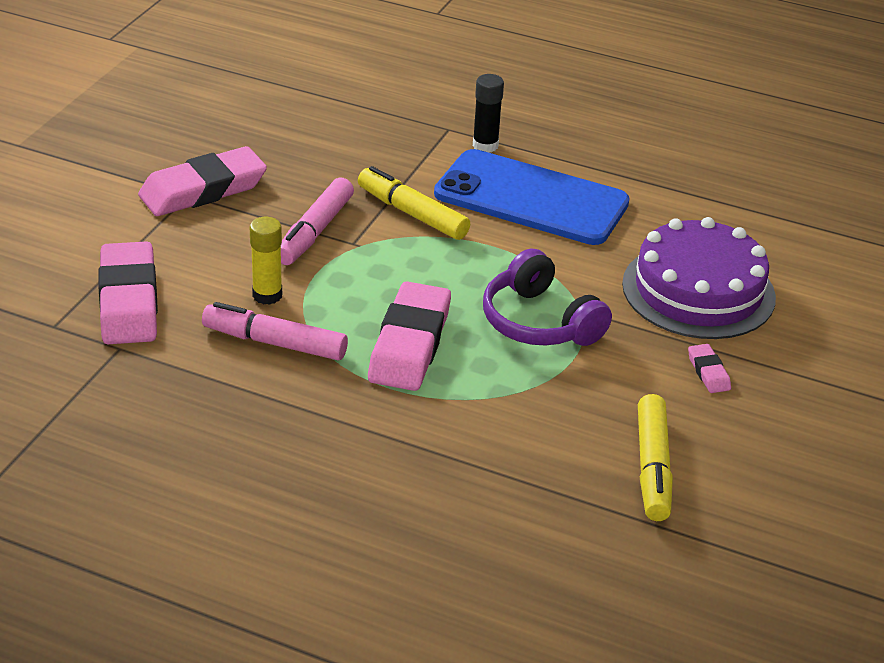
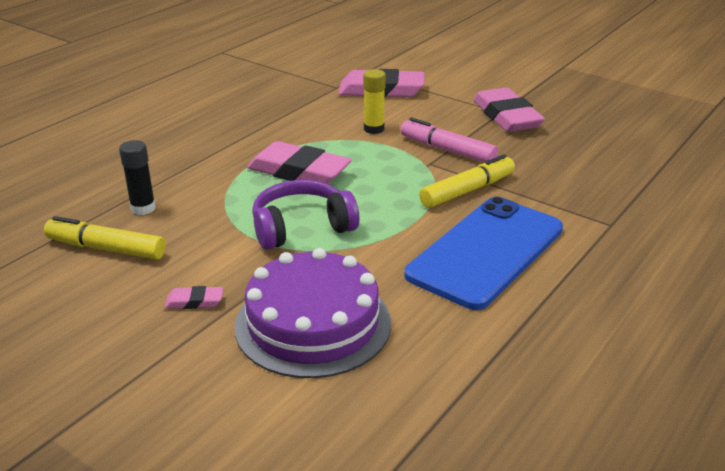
camera: 105 degrees right, 5 degrees down
(274, 342) = (322, 128): pink marker -> none
(485, 146) = (581, 240): black glue stick -> black glue stick (143, 208)

